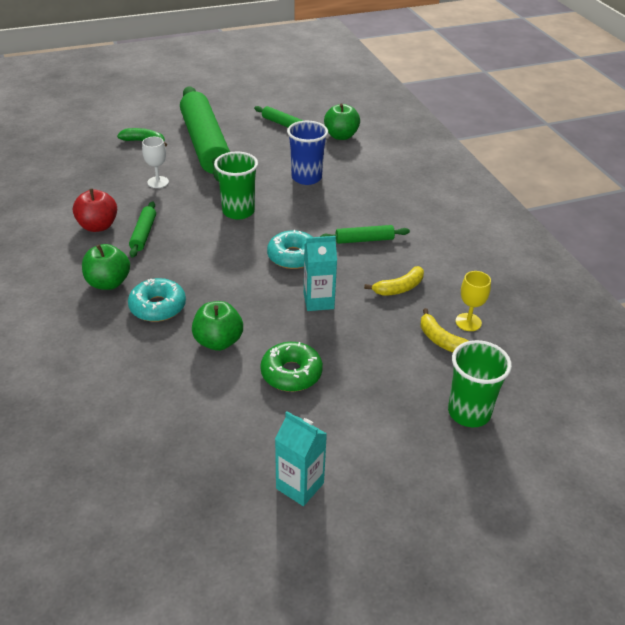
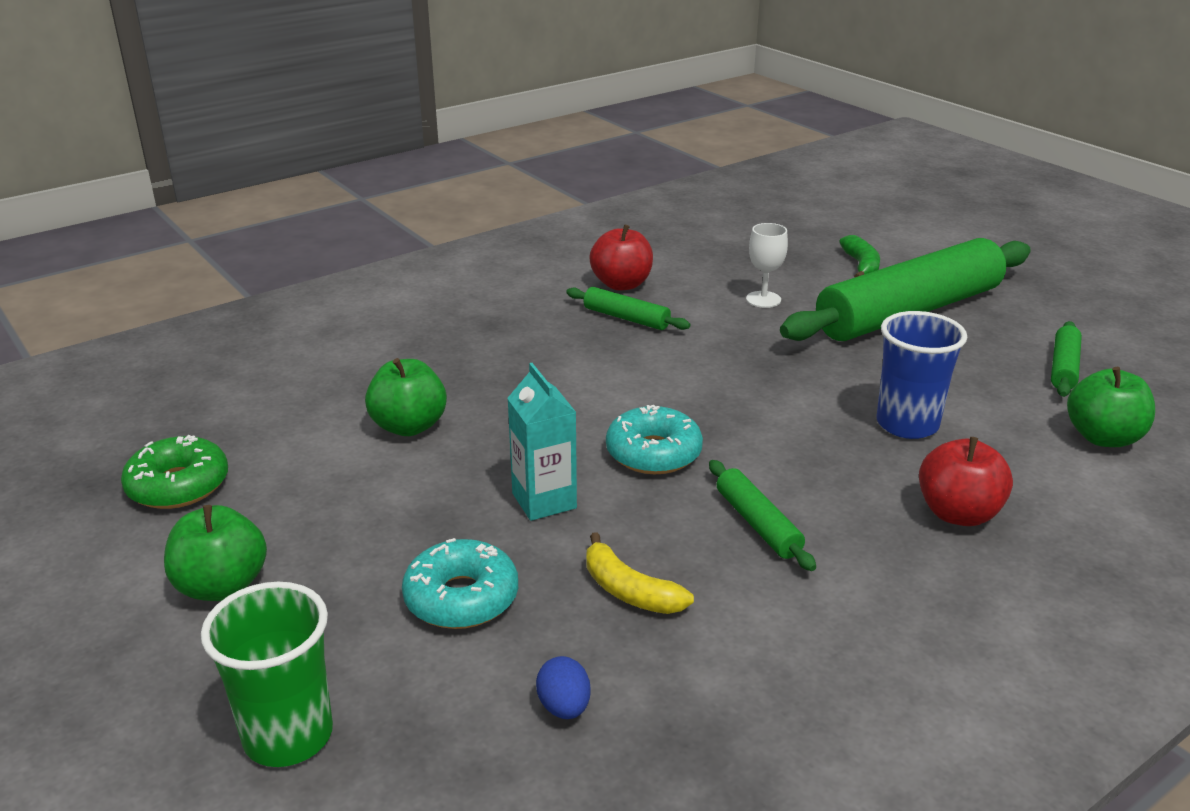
camera: 75 degrees right, 10 degrees down
(108, 283) = (502, 320): green apple -> green apple (222, 586)
(144, 234) = (626, 318): green rolling pin -> green rolling pin turned 45 degrees clockwise
(158, 307) = (467, 364): turquoise donut -> turquoise donut (461, 598)
(238, 211) = (742, 378): green cup -> none
(291, 373) = (354, 505): green donut -> green donut (178, 485)
(300, 486) = (115, 555): turquoise carton -> none
(378, 187) = (958, 513): none -> red apple
(441, 340) = (490, 672): yellow banana -> none
(468, 322) = (564, 707): yellow goblet -> blue egg

